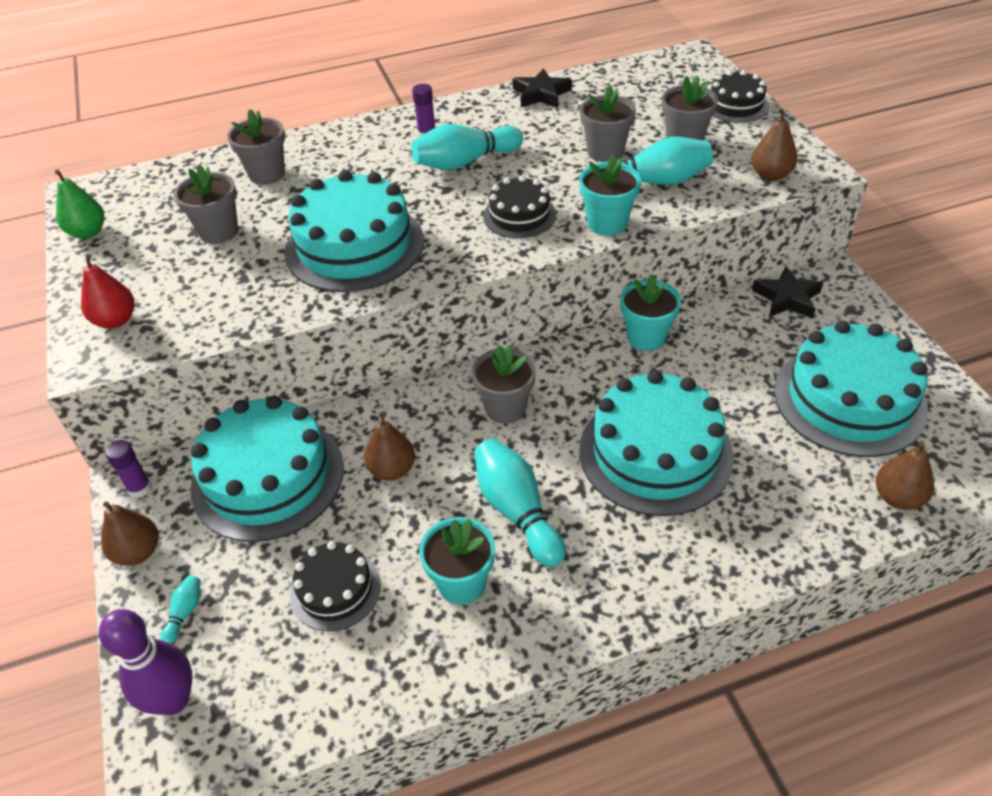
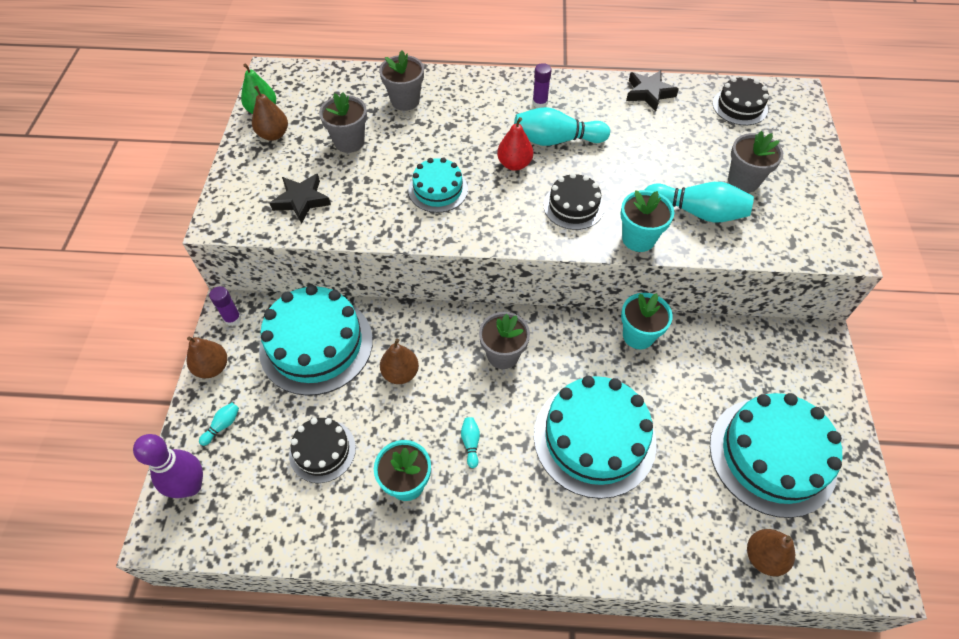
camera: 20 degrees right, 10 degrees up
(116, 320) = (250, 194): red pear -> red pear (514, 164)
(354, 246) = (438, 190): turquoise cake -> turquoise cake, size x0.54
(517, 511) = (471, 443): turquoise bowling pin -> turquoise bowling pin, size x0.45
(605, 152) = (672, 168): grey flower pot -> none
(735, 105) = (808, 158): black cake -> black cake (740, 106)
(770, 175) = (799, 240): brown pear -> brown pear (273, 135)
(787, 298) = (771, 344): black star -> black star (301, 200)

